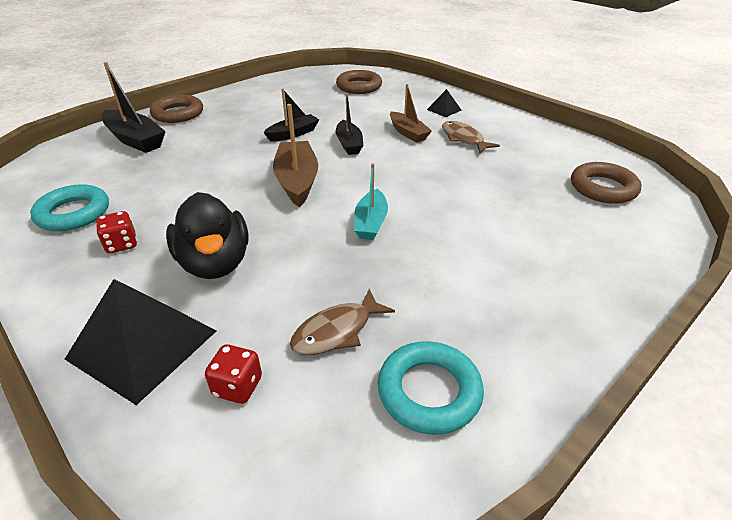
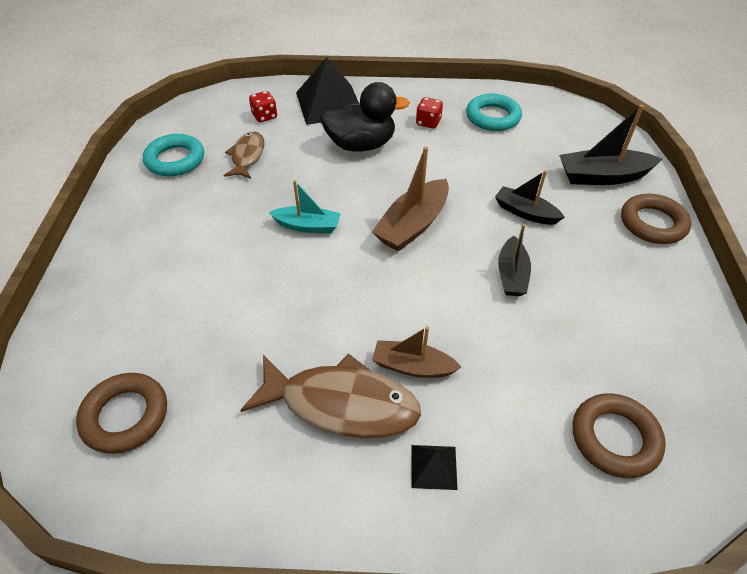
camera: 135 degrees right, 10 degrees up
(215, 263) = (361, 145): black duck -> black duck turned 150 degrees clockwise
(297, 181) = (413, 225): brown boat -> brown boat turned 90 degrees clockwise
(349, 144) = (442, 299): black boat -> black boat (525, 212)
(371, 223) = (307, 226): turquoise boat -> turquoise boat turned 135 degrees clockwise
(463, 139) = (341, 404): brown fish -> brown fish, size x1.70

